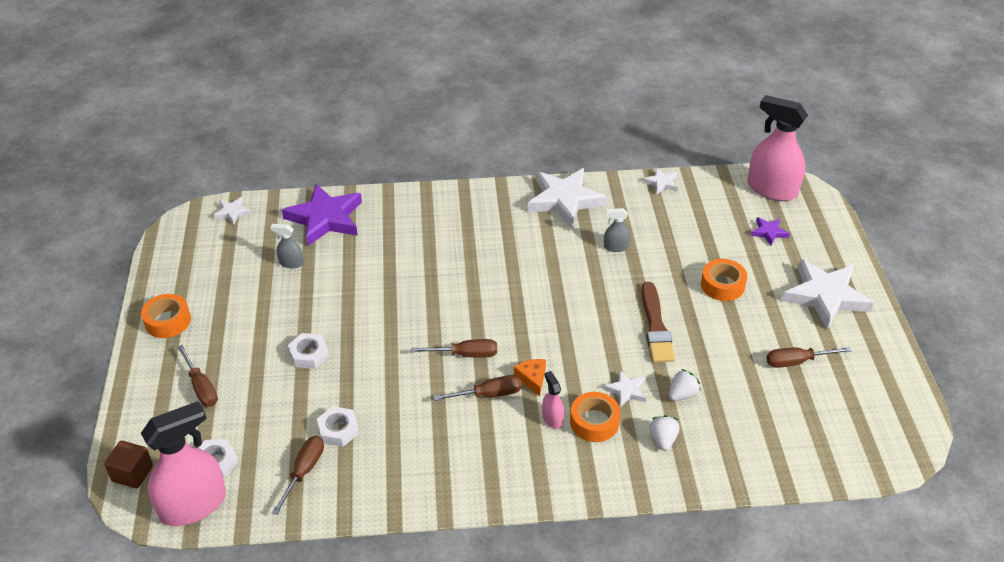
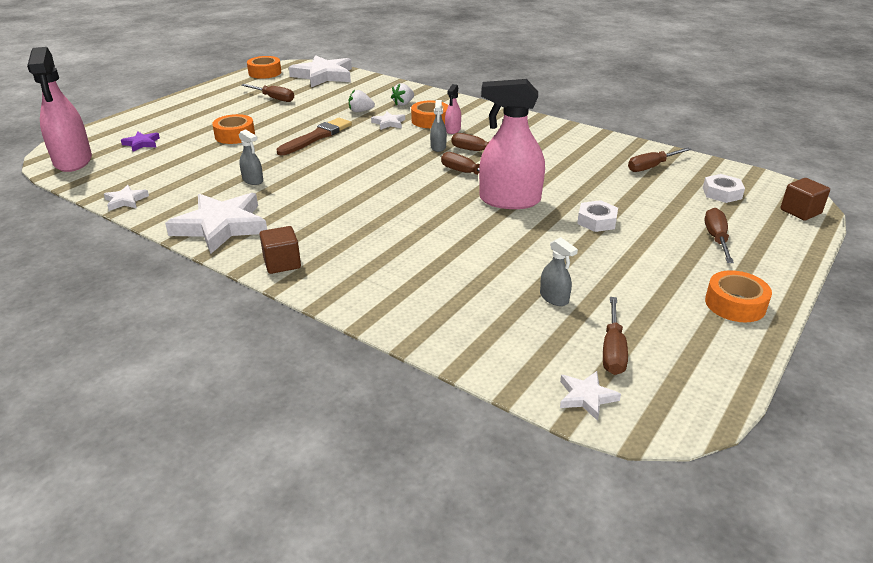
camera: 140 degrees left, 10 degrees down
(193, 505) = (749, 180): pink spray bottle -> pink spray bottle (509, 200)
(233, 246) = (613, 350): none -> brown screwdriver
(325, 218) = (471, 327): purple star -> none
(338, 430) = (608, 175): white nut -> none
(484, 198) = (282, 263): none -> brown cube
(532, 378) = (438, 147): orange cheese -> grey spray bottle
(825, 296) = (194, 109): white star -> white star (324, 76)
(901, 407) = (265, 73): none -> orange tape

